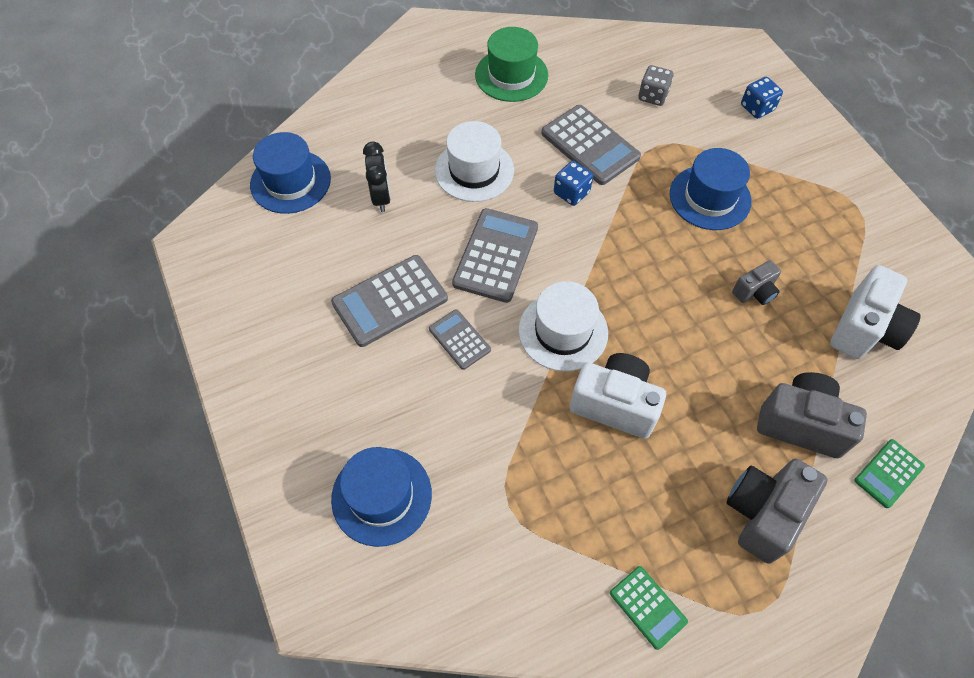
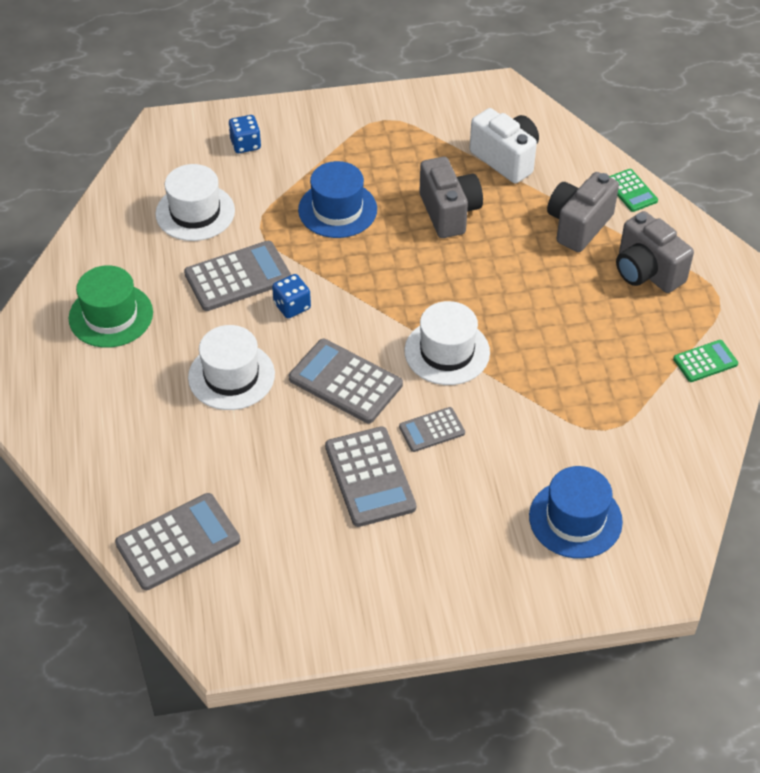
camera: 75 degrees left, 10 degrees down
(290, 182) = (178, 542): blue hat -> grey calculator
(381, 197) = (235, 462): black clock -> none
(614, 404) = (530, 335): white camera -> none
(653, 96) = (195, 212): grey dice -> white hat
(754, 292) = (449, 212): grey camera -> grey camera, size x1.83

